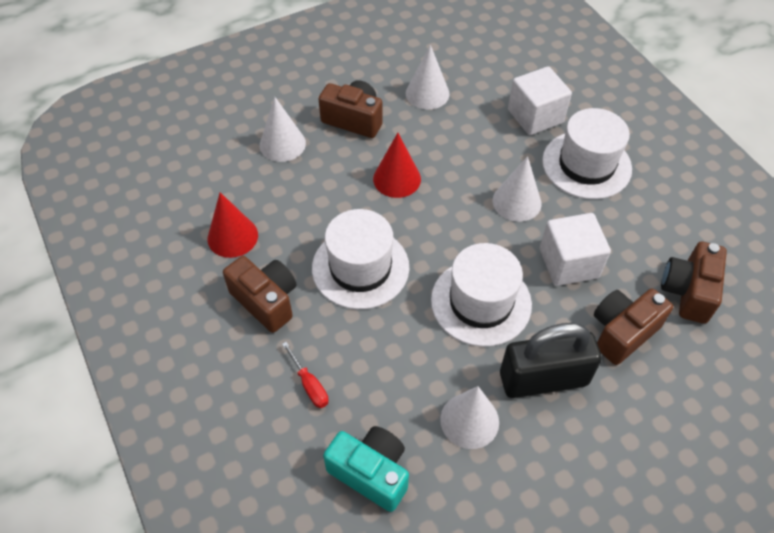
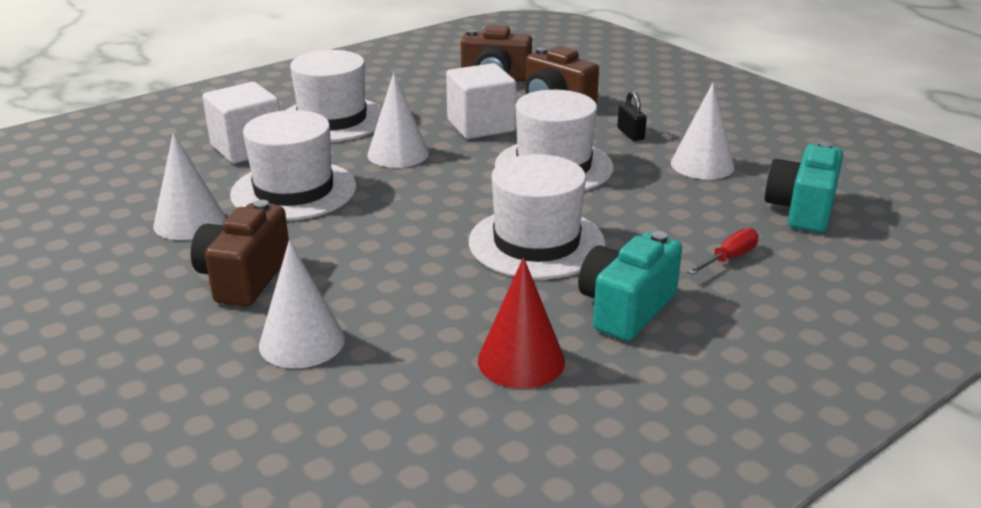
camera: 100 degrees left, 25 degrees down
(266, 301) = (626, 309): brown camera -> turquoise camera
(397, 179) = (370, 231): red cone -> none
(462, 141) = (294, 190): none -> white hat
(543, 379) = (630, 134): black padlock -> black padlock, size x0.41

